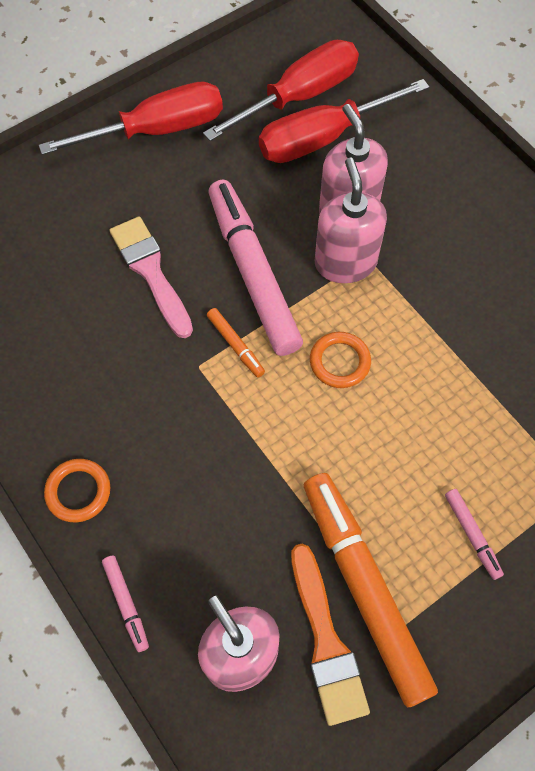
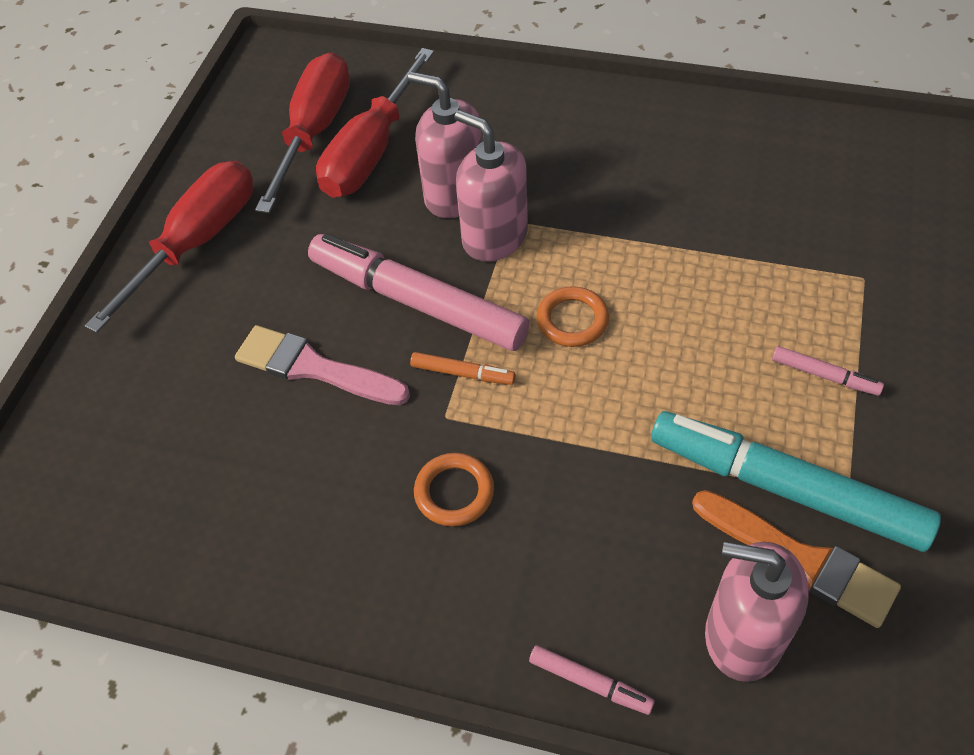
camera: 35 degrees left, 10 degrees down
(78, 492) = (437, 619): orange ring -> orange ring (454, 492)
(364, 588) = (785, 488): orange marker -> turquoise marker

